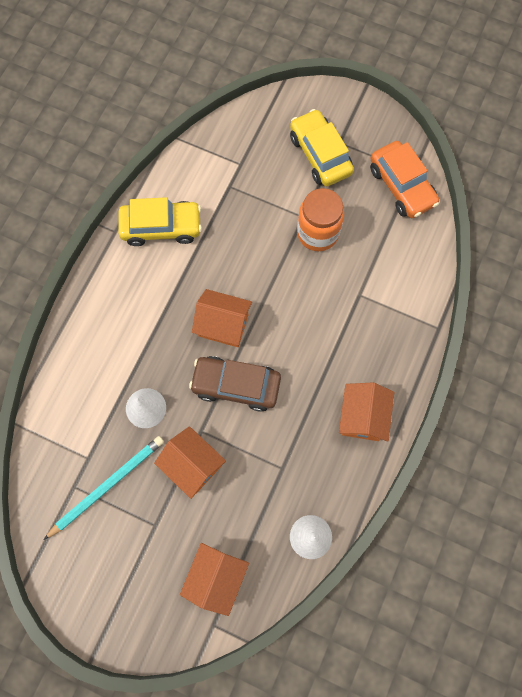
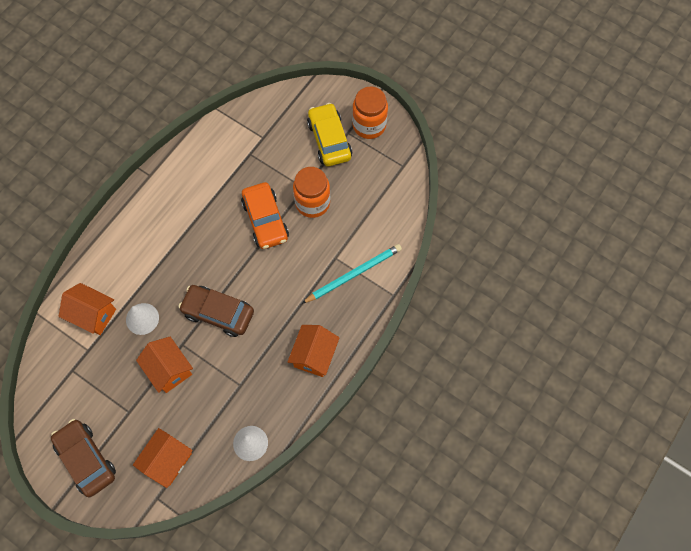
camera: 10 degrees right, 5 degrees down
(107, 485) = (98, 374): turquoise pencil -> turquoise pencil (354, 274)
(116, 593) = (86, 459): none -> brown car
(161, 227) = (187, 178): yellow car -> none
(223, 325) = (219, 264): orange house -> orange house (93, 315)
(363, 130) = (369, 125): none -> orange jar
(401, 186) = (390, 176): orange car -> orange car (265, 220)

